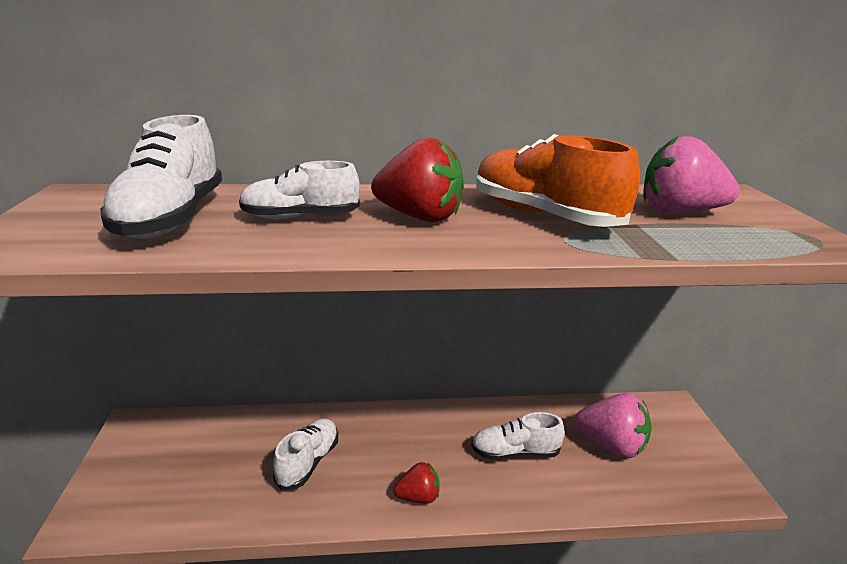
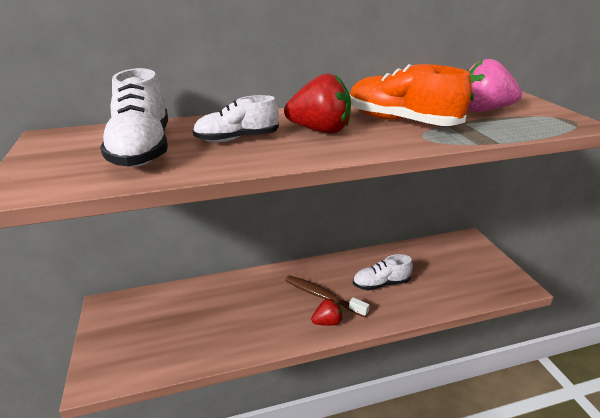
camera: 10 degrees left, 5 degrees up
(308, 463) = (244, 311): white shoe -> none
(423, 458) = (322, 296): none -> brown toothbrush
(611, 446) = (439, 270): pink strawberry -> none

